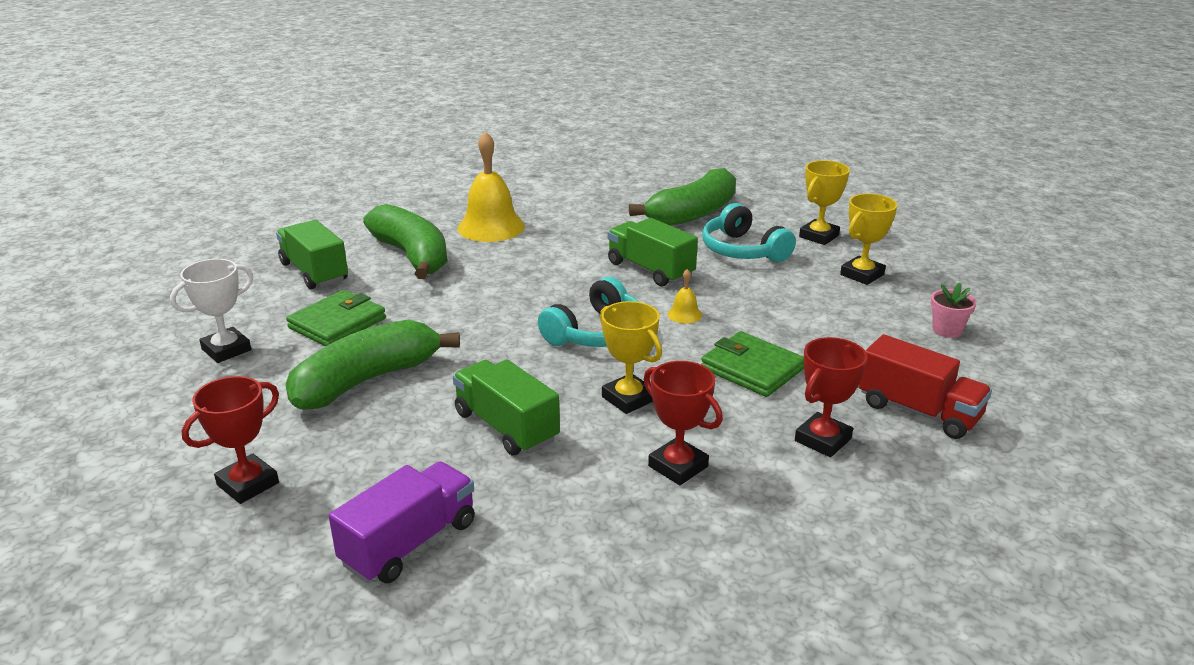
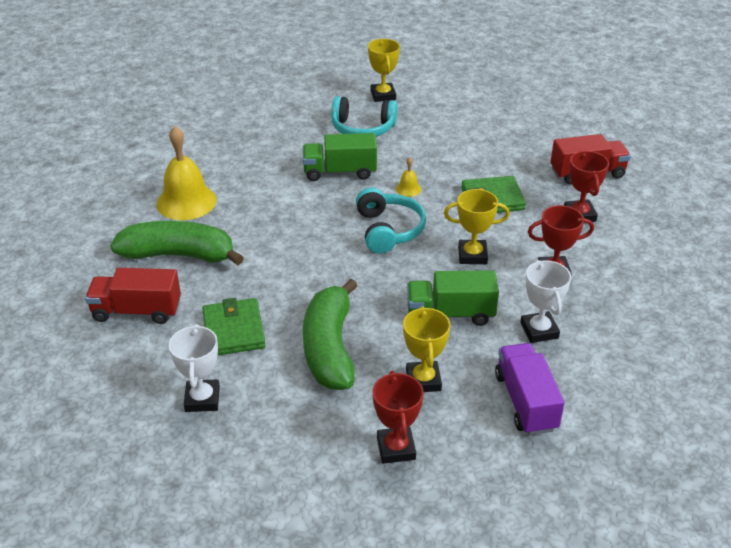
camera: 50 degrees left, 10 degrees up
(314, 272) = (137, 311): green truck -> red truck
(552, 500) = (539, 330): none -> white trophy
(693, 213) = (290, 118): green banana -> none
(862, 275) = (444, 109): yellow trophy -> yellow trophy (423, 380)
(947, 330) = (529, 120): pink flower pot -> none

